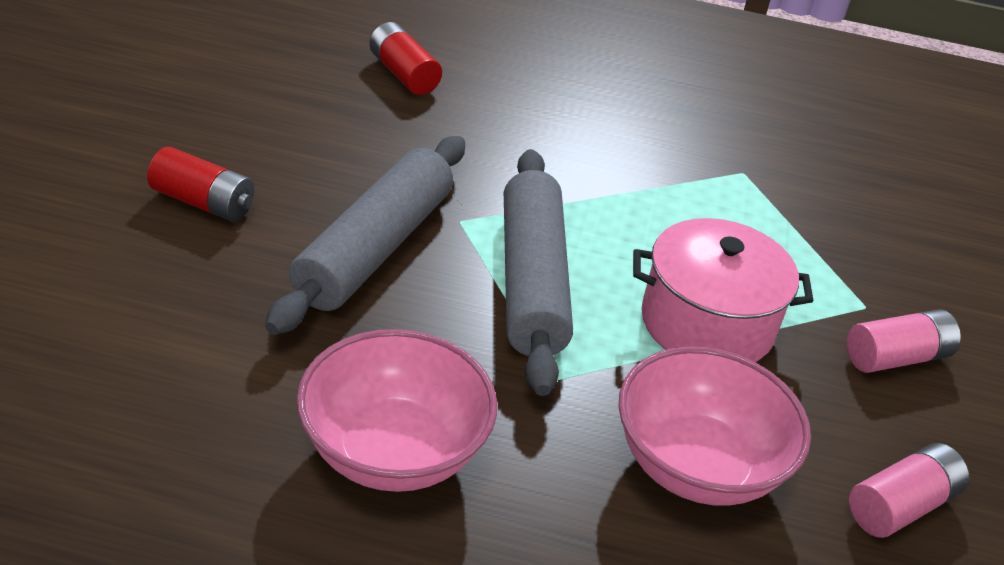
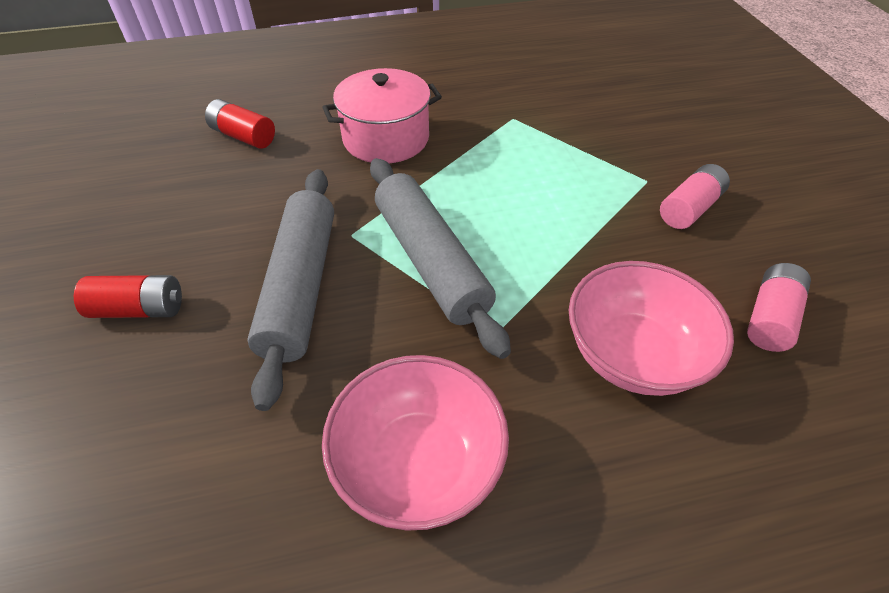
camera: 20 degrees left, 10 degrees up
(707, 323) = (564, 238): pink pot -> pink pot (386, 138)

